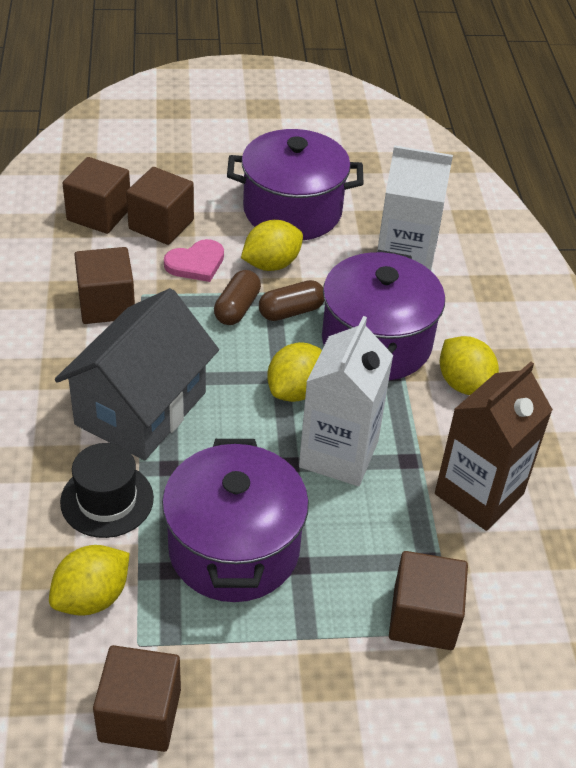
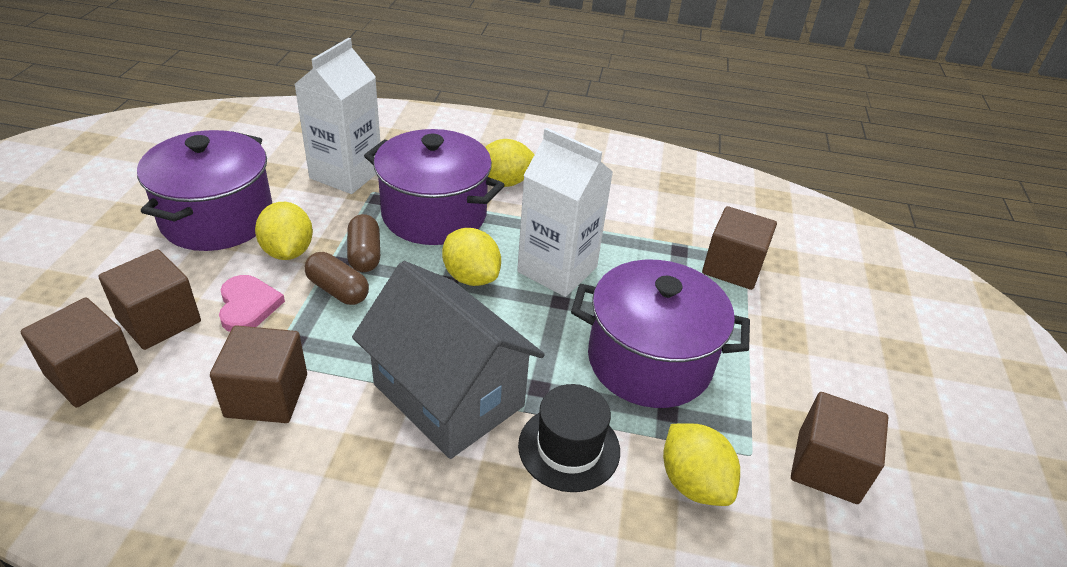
camera: 75 degrees left, 5 degrees down
(479, 494) = (619, 207): brown carton -> none

